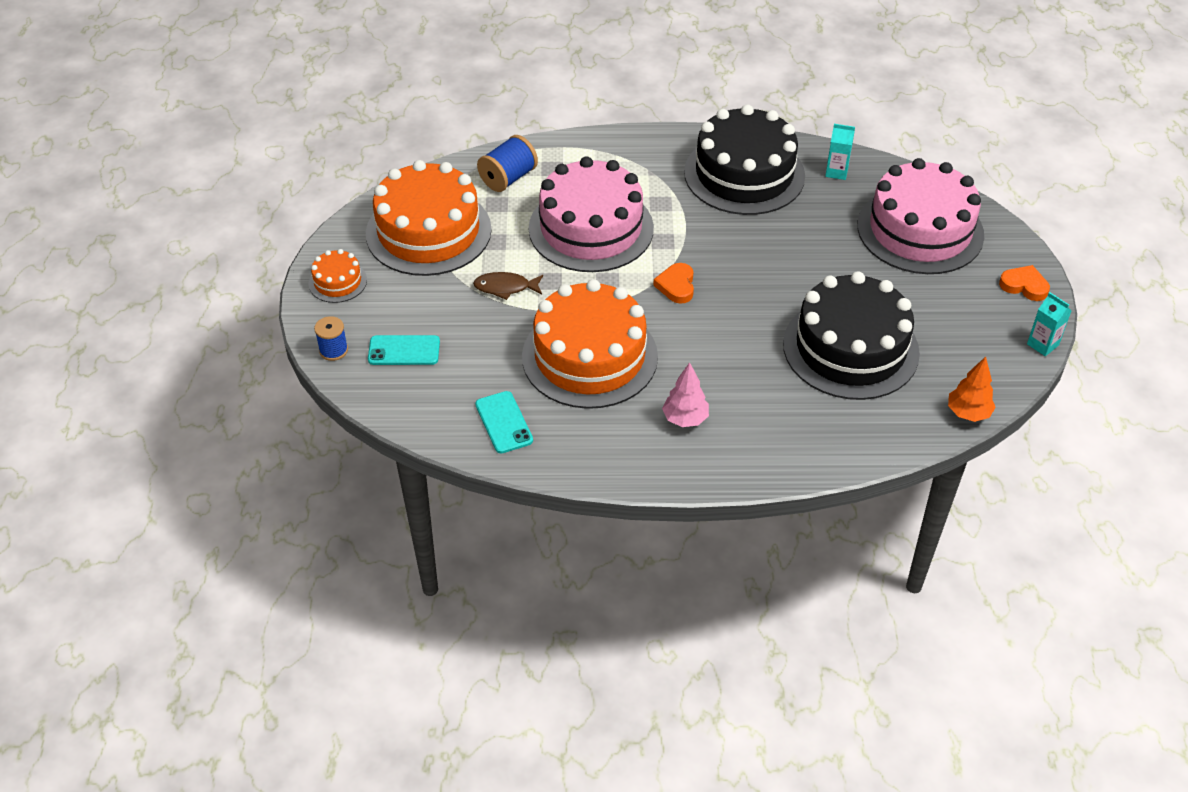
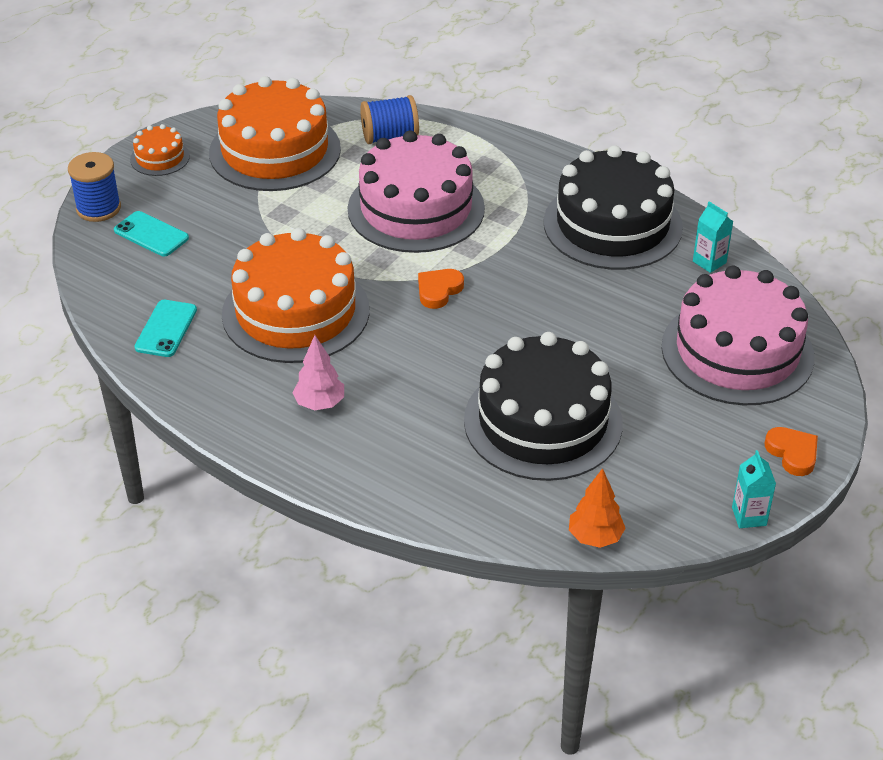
camera: 35 degrees right, 5 degrees down
(333, 350) = (98, 208): blue spool -> blue spool, size x1.53
(505, 287) = (288, 223): brown fish -> none

